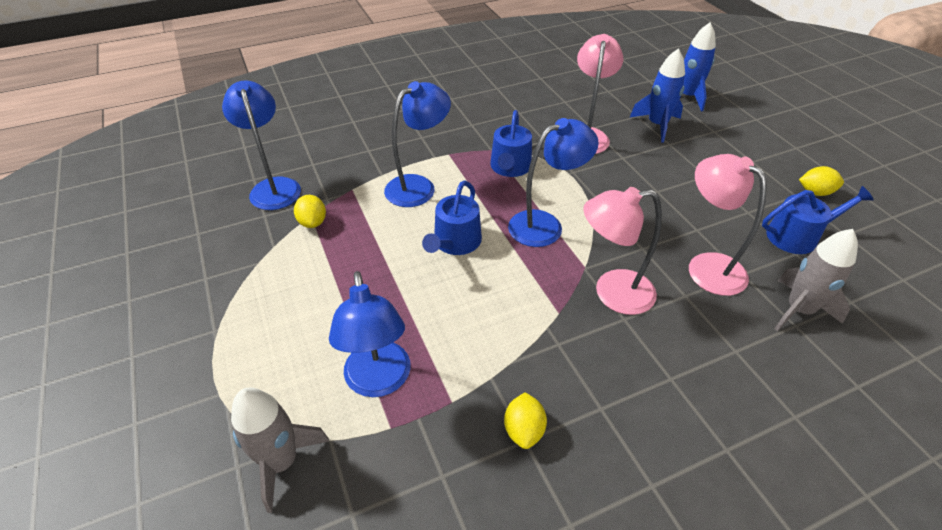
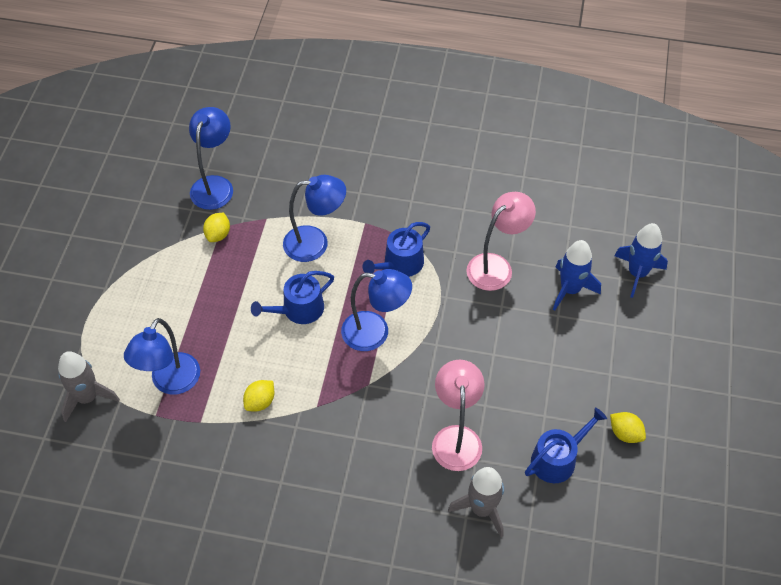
camera: 35 degrees right, 10 degrees up
(524, 430) = (225, 465): yellow lemon -> yellow lemon (260, 402)
(612, 293) = (366, 414): pink lamp -> none
(797, 236) = (557, 458): blue watering can -> blue watering can turned 60 degrees counterclockwise

